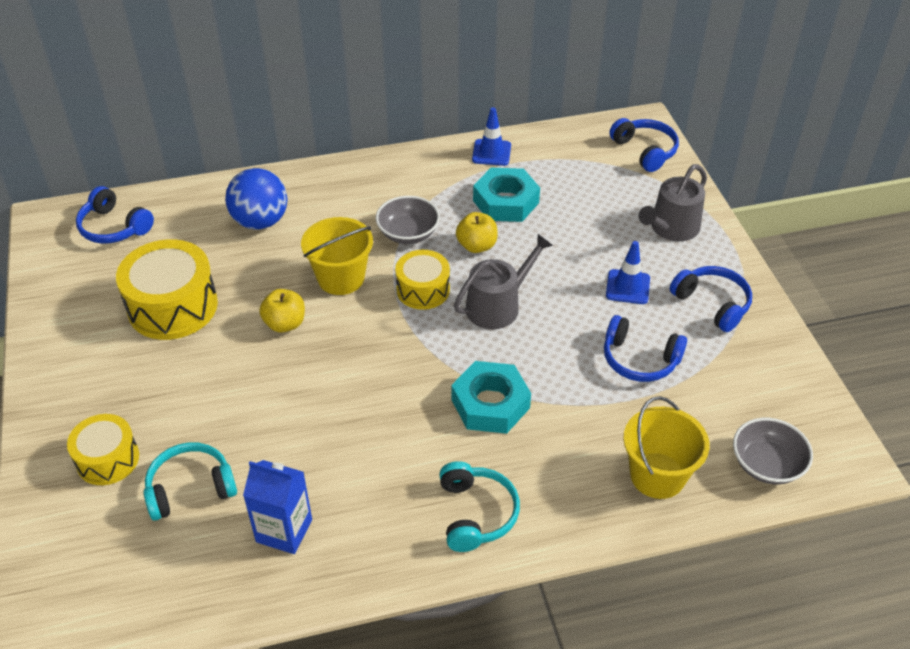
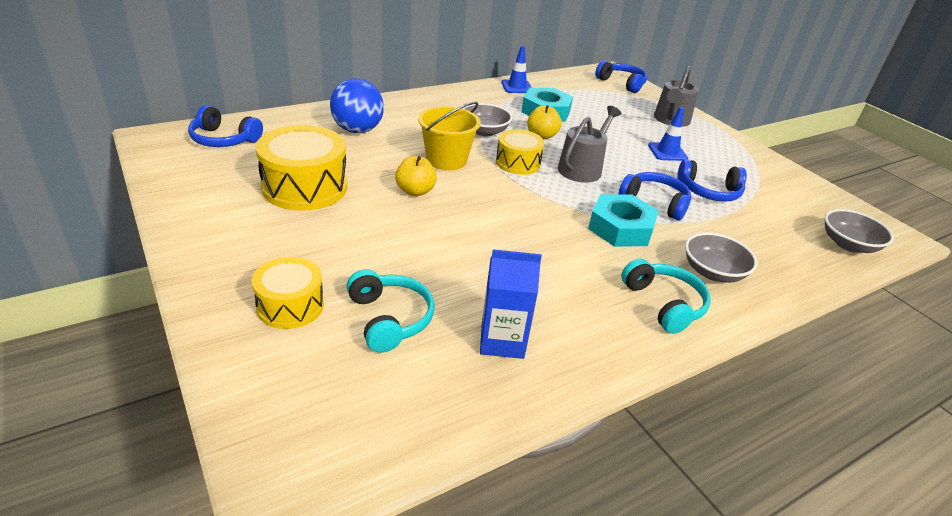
camera: 20 degrees left, 10 degrees down
(190, 488) = (389, 319): turquoise headphones -> turquoise headphones turned 105 degrees clockwise
(560, 480) = (712, 272): none -> grey bowl
(657, 475) = (781, 260): yellow bucket -> none
(712, 304) = (731, 157): blue headphones -> blue headphones (654, 202)

